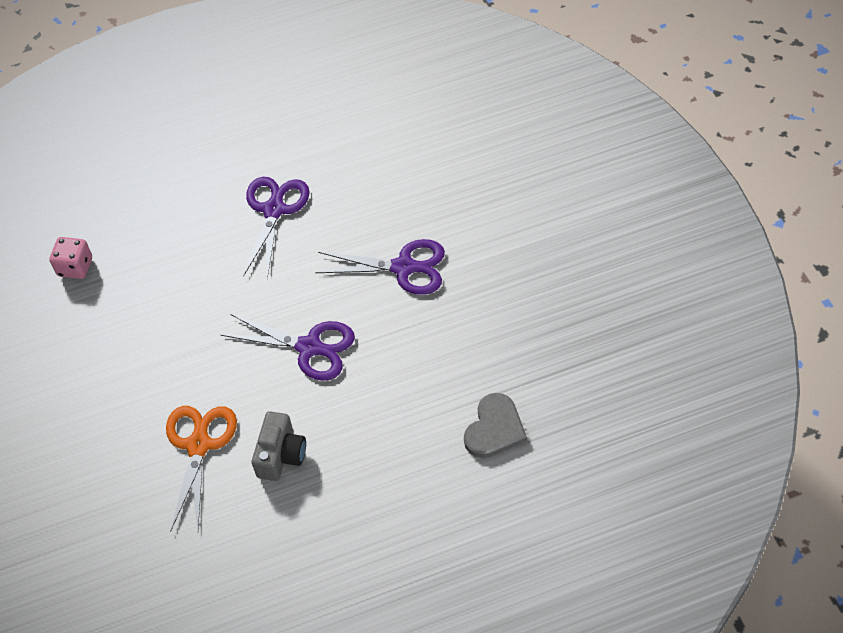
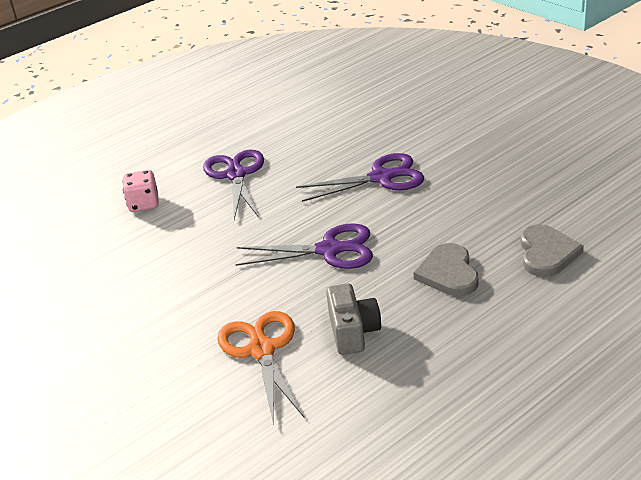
camera: 20 degrees left, 20 degrees down
(75, 267) = (57, 261): pink dice -> pink dice (144, 204)
(395, 418) = (448, 273): none -> grey heart

